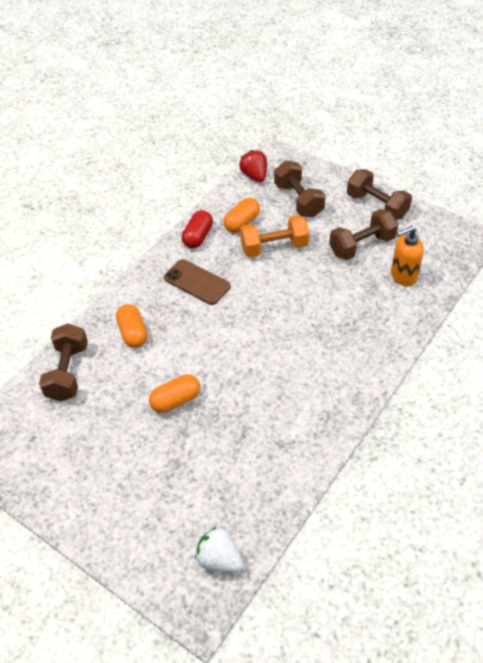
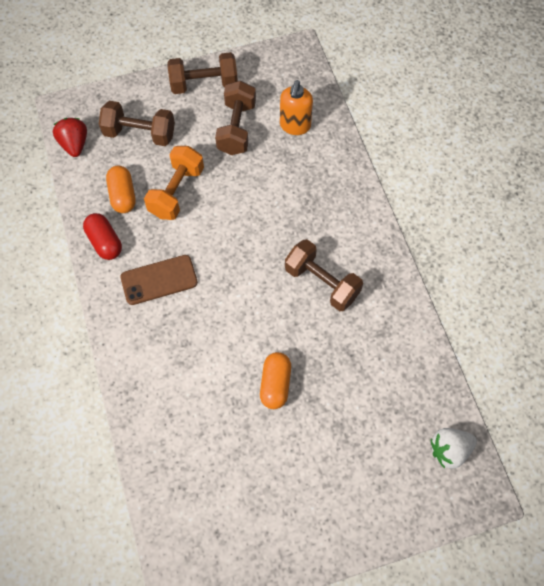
camera: 55 degrees left, 15 degrees up
(68, 372) = (167, 457): brown dumbbell -> brown dumbbell (322, 283)
(133, 333) = (170, 372): orange capsule -> none
(254, 176) = (74, 144): red strawberry -> red strawberry turned 60 degrees clockwise

